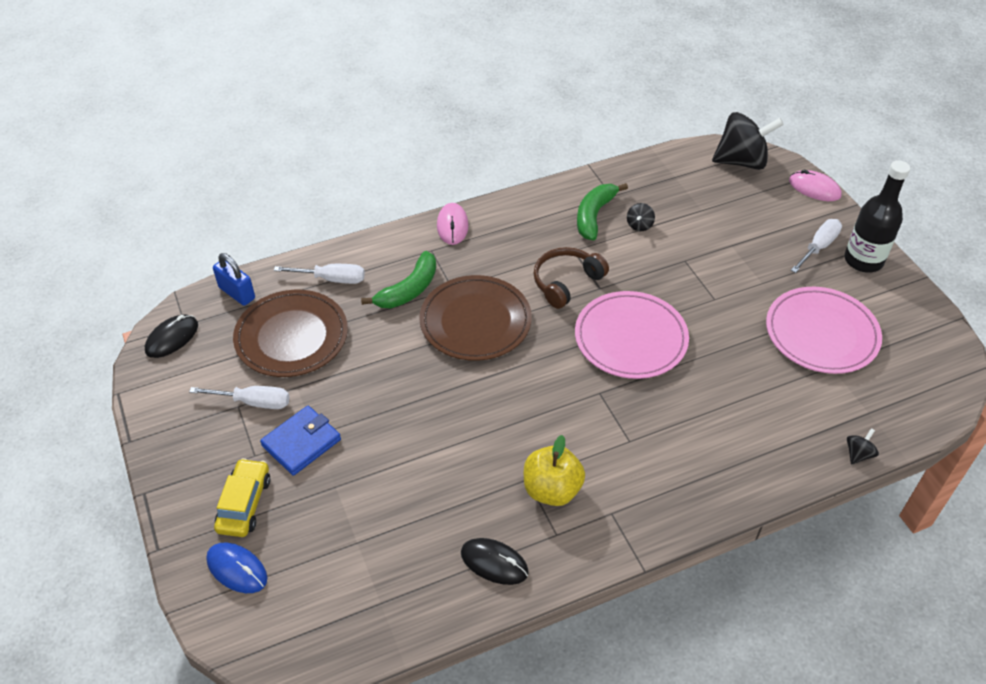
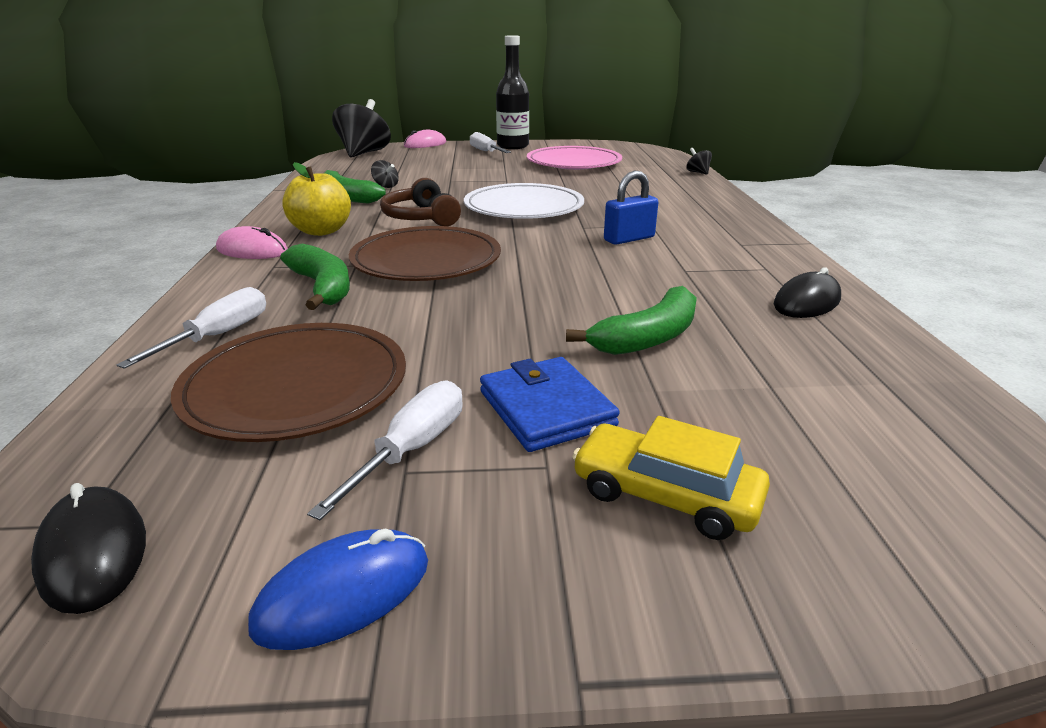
camera: 70 degrees left, 20 degrees down
(237, 293) = (101, 433): blue padlock -> blue padlock (629, 239)
(237, 569) = (833, 527): blue mouse -> blue mouse (343, 593)
(399, 473) = (648, 337): none -> green banana
(552, 490) = (704, 262): yellow apple -> yellow apple (321, 231)
(630, 338) = (524, 208): pink plate -> white plate

